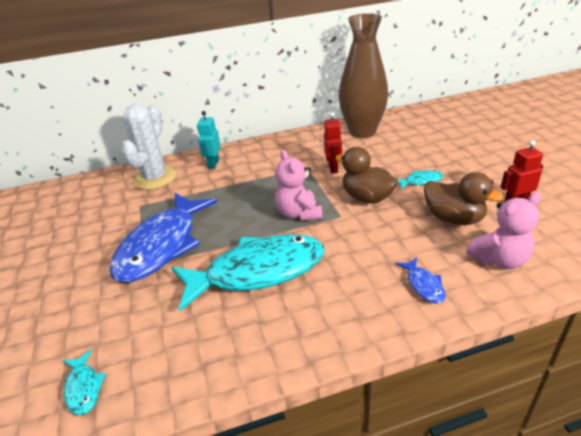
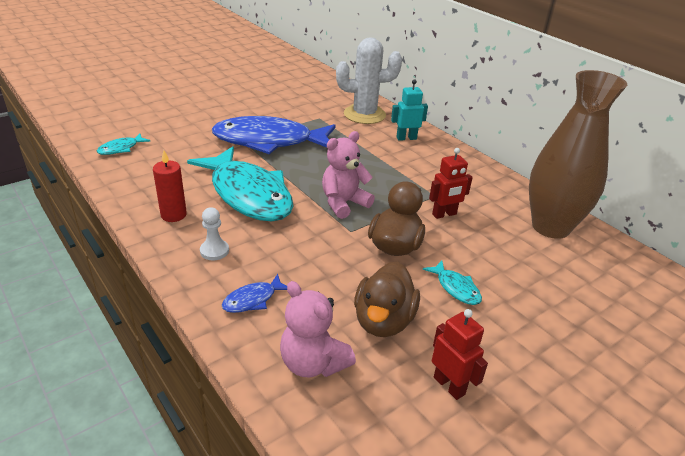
camera: 65 degrees right, 0 degrees up
(272, 335) = (173, 215): none -> red candle
(347, 305) = (214, 251): none -> white pawn

